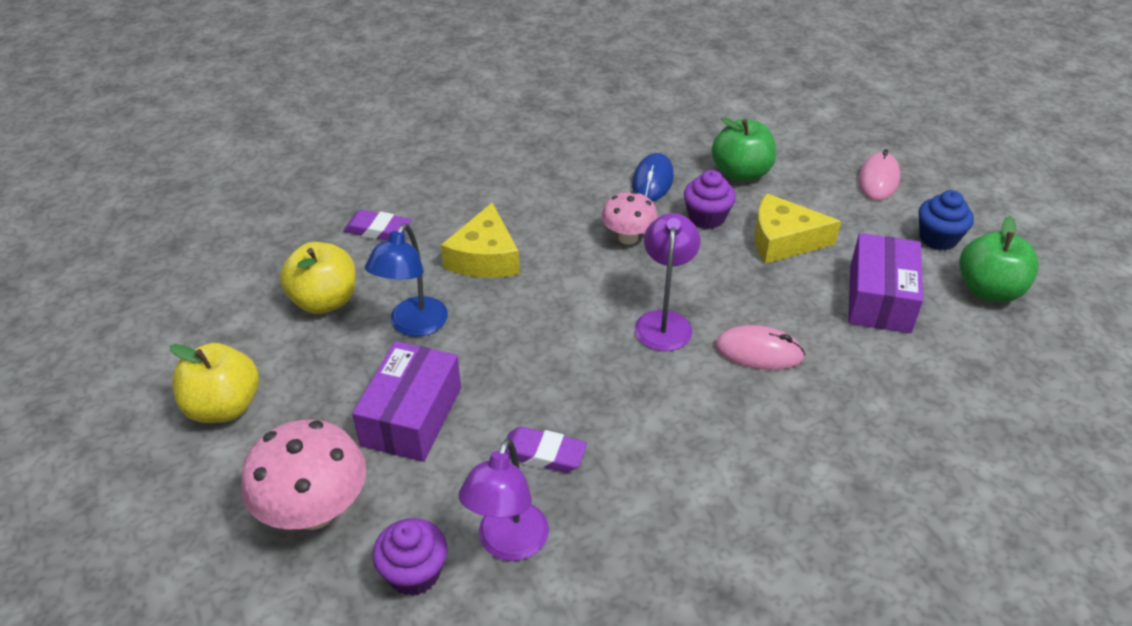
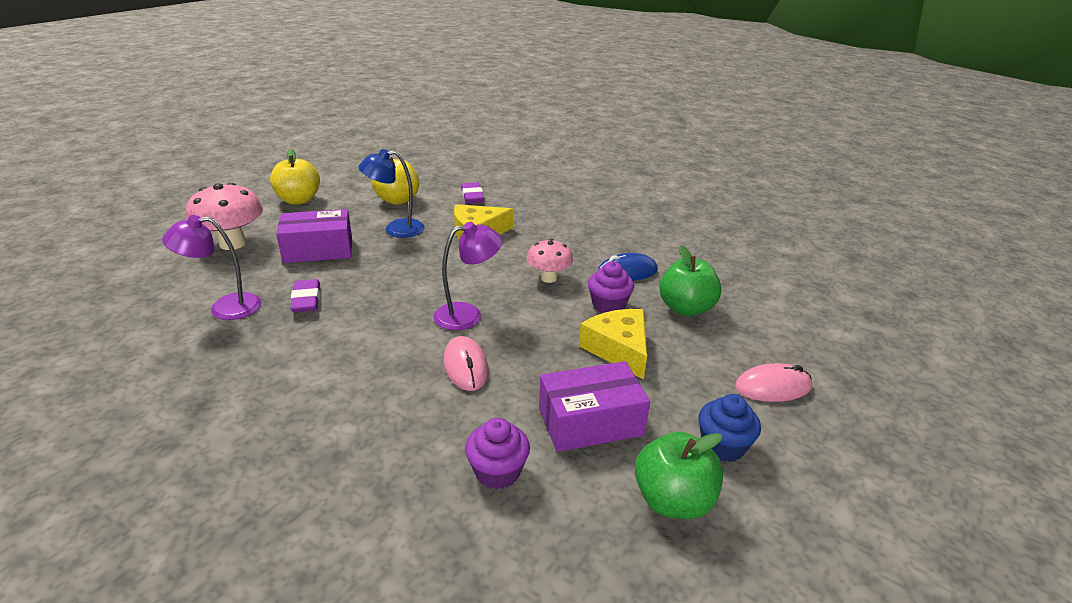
camera: 60 degrees right, 10 degrees down
(414, 573) = (195, 284): purple cupcake -> purple cupcake (497, 472)

